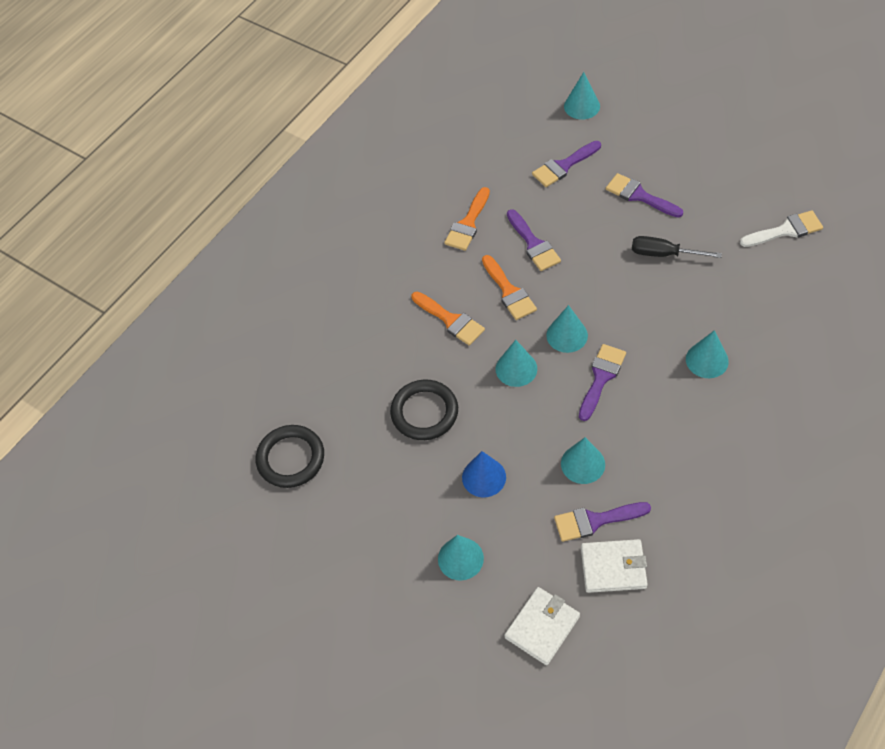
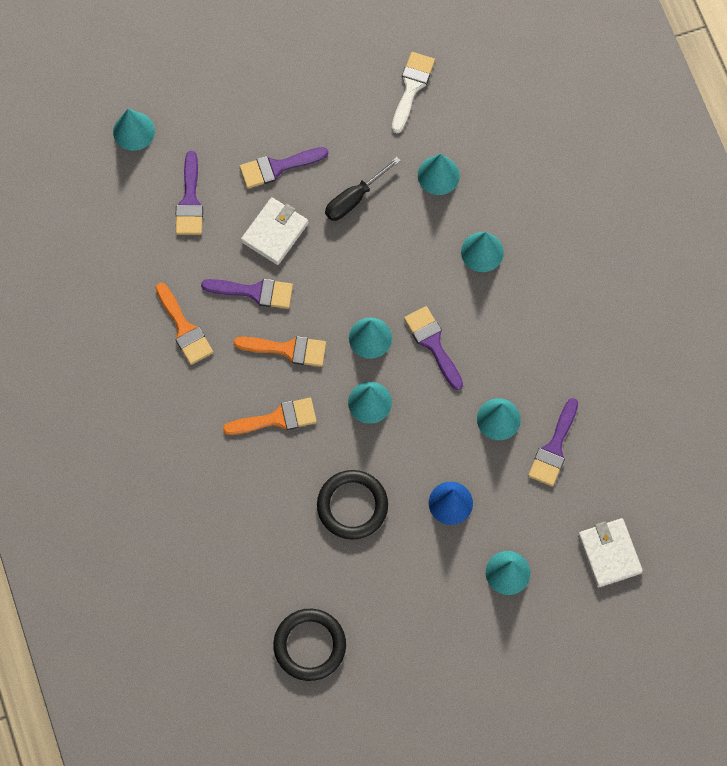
camera: 60 degrees left, 15 degrees up
(613, 567) = (602, 465): white wallet -> white wallet (275, 232)
(737, 292) = (438, 175): none -> turquoise cone

